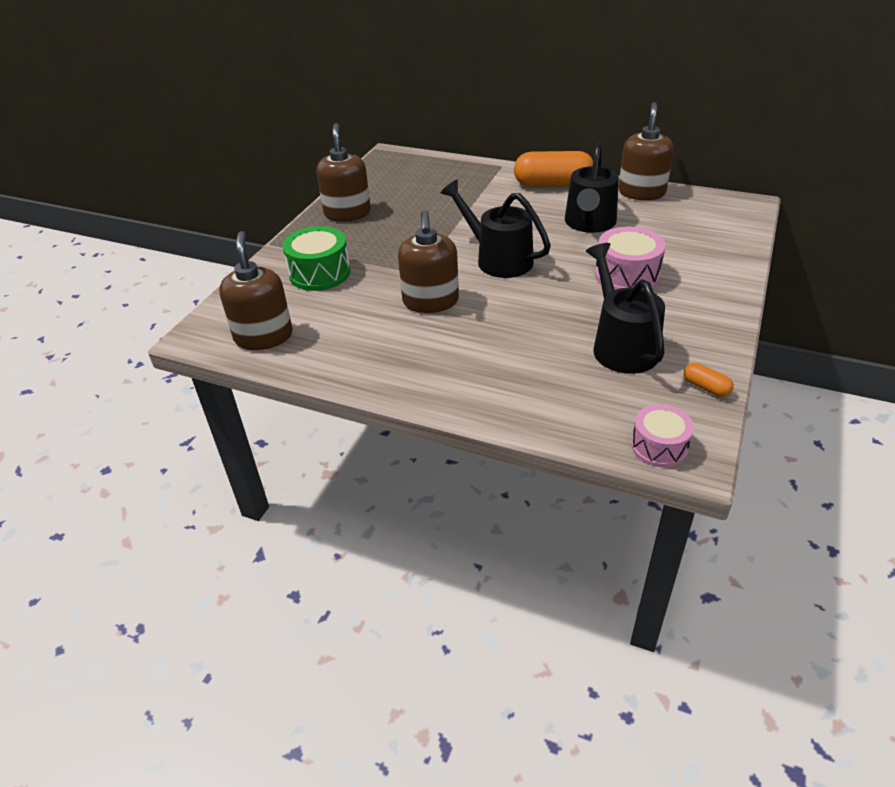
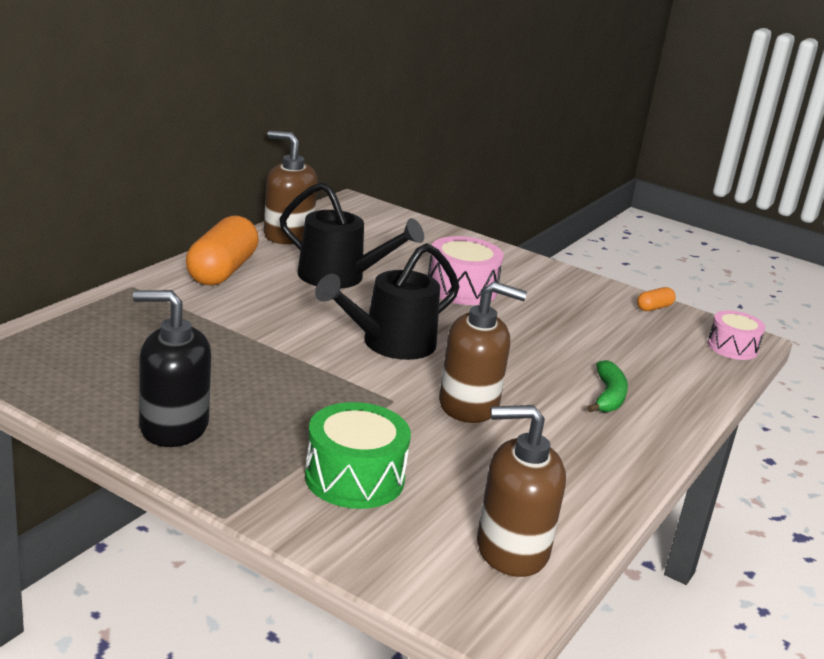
camera: 85 degrees left, 15 degrees down
(347, 213) = (173, 427): brown soap dispenser -> black soap dispenser
(489, 365) = (608, 396): none -> green banana
(621, 345) = (585, 324): black watering can -> none

